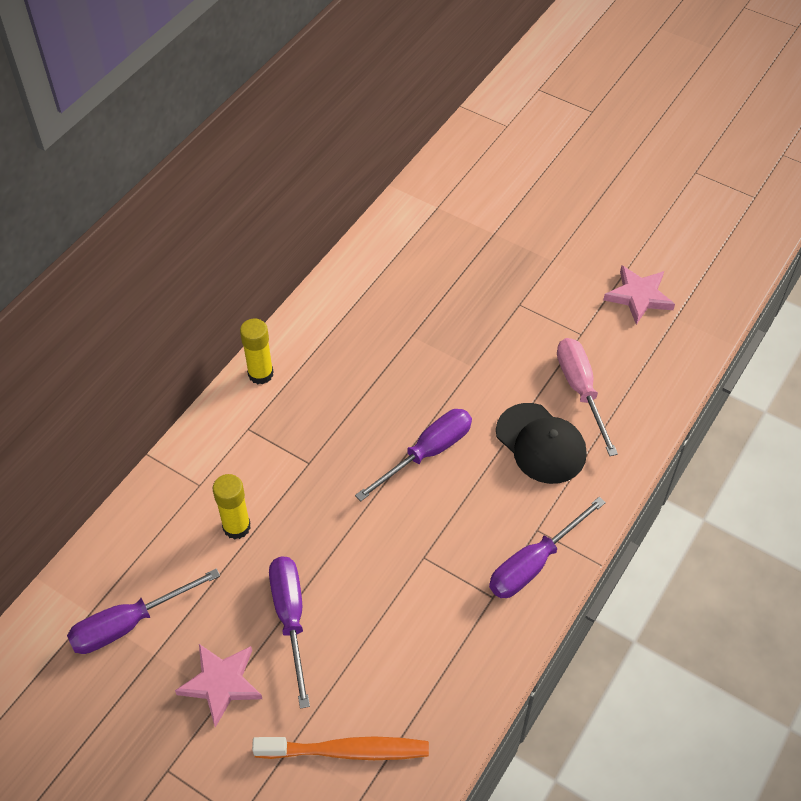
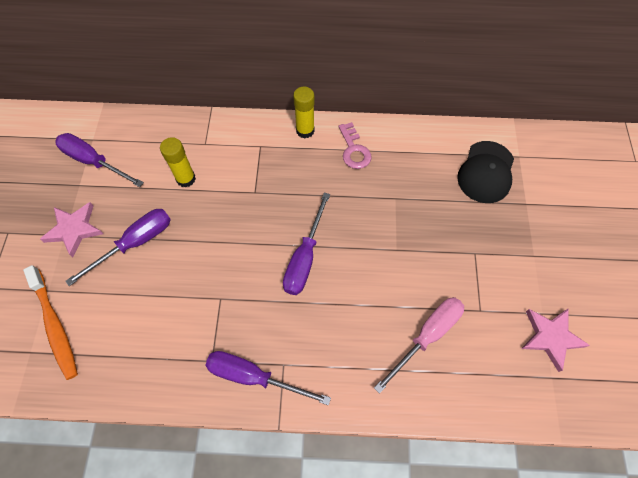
camera: 60 degrees right, 10 degrees up
(323, 341) = (354, 150): none -> pink key
(427, 453) = (304, 258): purple screwdriver -> purple screwdriver turned 90 degrees clockwise
(541, 444) = (359, 330): black cap -> black cap (486, 172)

